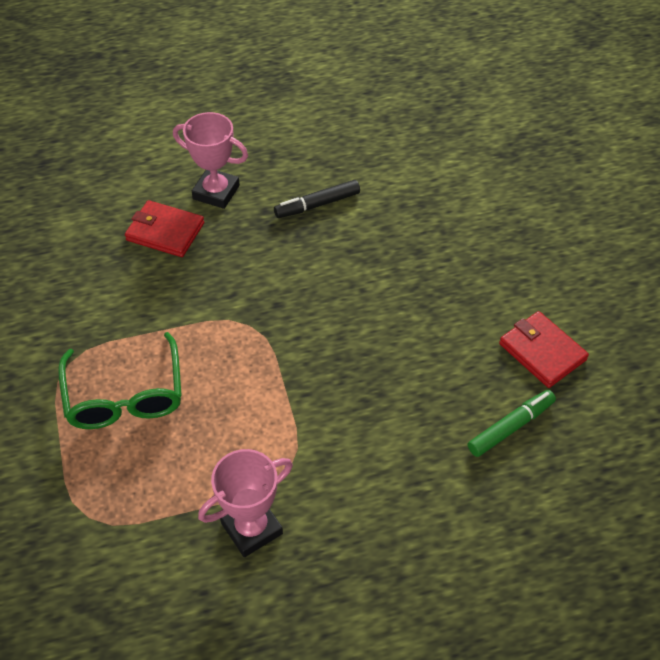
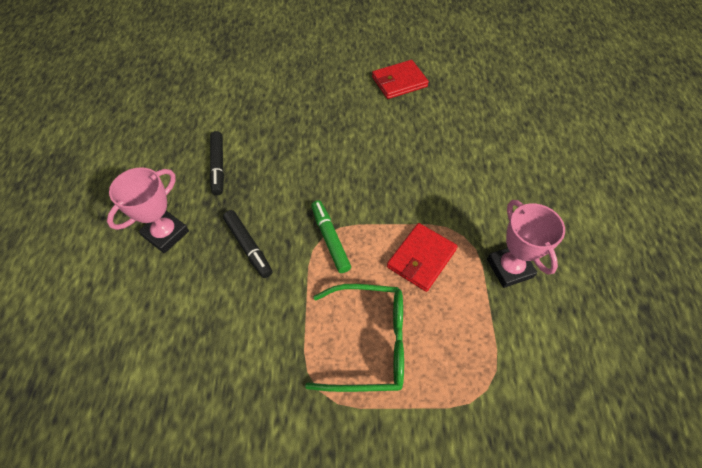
camera: 75 degrees left, 5 degrees up
(165, 232) = (193, 282): red wallet -> red wallet (421, 258)
(218, 262) = (248, 246): none -> black marker
(510, 427) = (451, 111): green marker -> green marker (330, 239)

